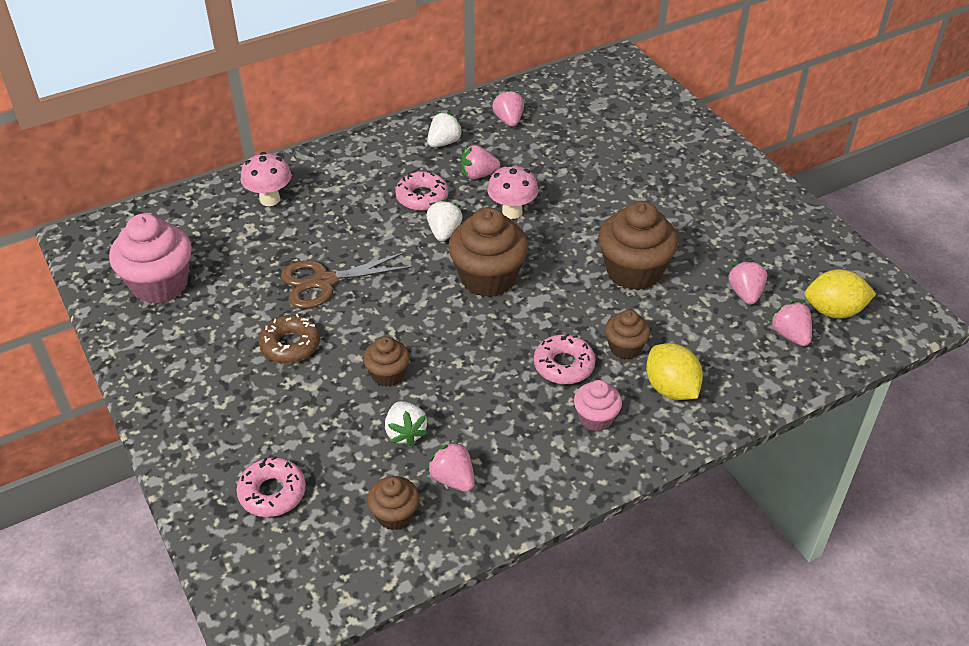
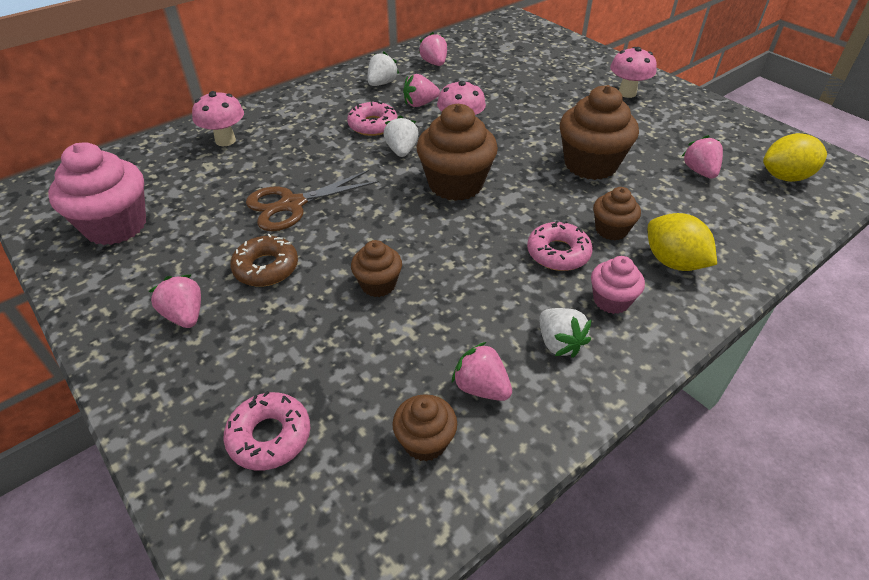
camera: 10 degrees left, 0 degrees up
(405, 432) = (413, 343): white strawberry -> white strawberry (559, 343)
(711, 185) = (627, 93): none -> pink mushroom
(790, 335) = (758, 201): pink strawberry -> pink strawberry (185, 315)

